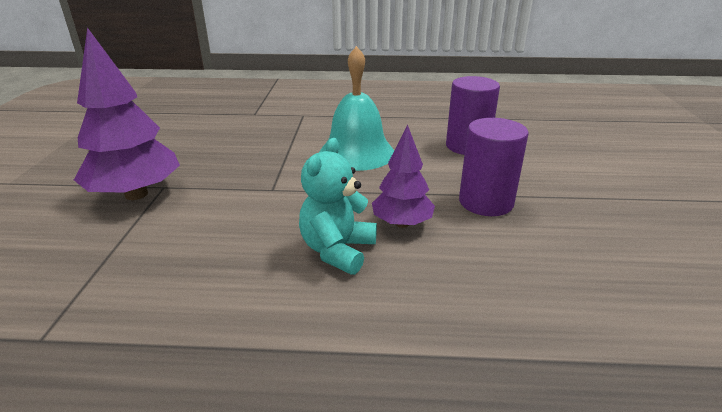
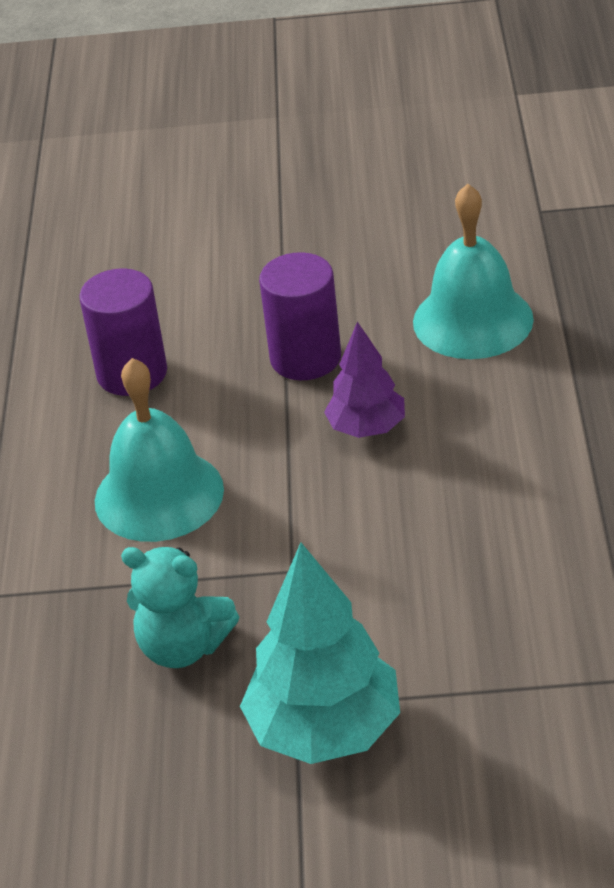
camera: 90 degrees left, 10 degrees up
(136, 194) = (325, 730): purple tree -> turquoise tree
(337, 250) = (434, 477): turquoise teddy bear -> turquoise teddy bear (183, 647)
(551, 291) = (473, 320): none -> turquoise bell

